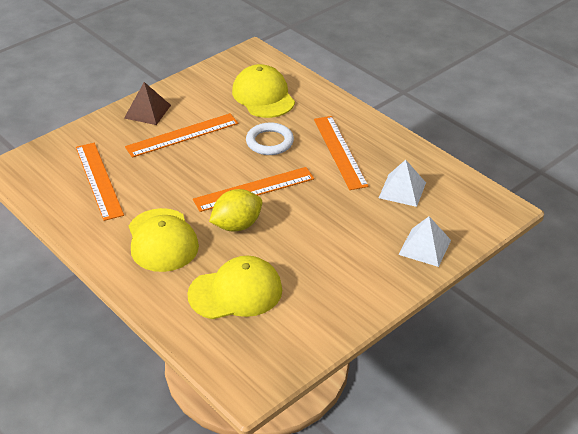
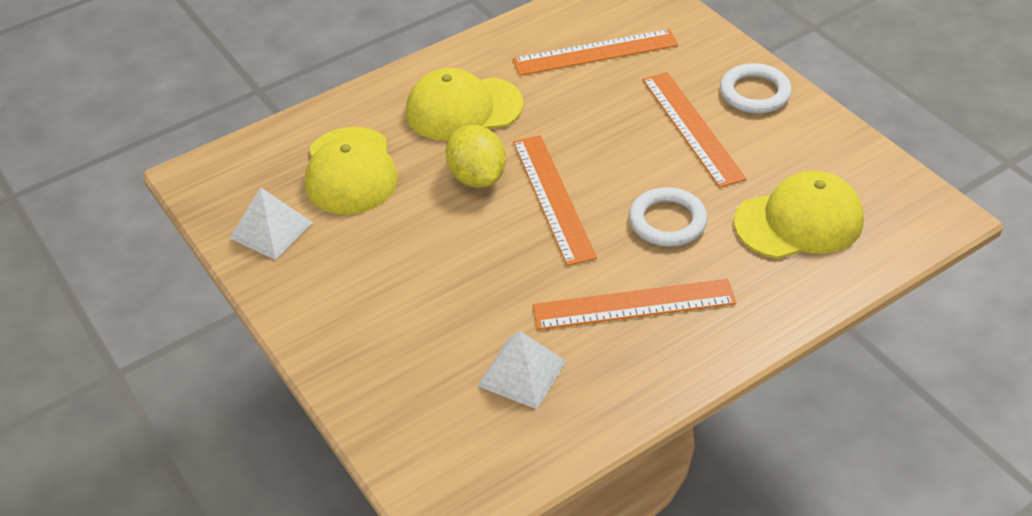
camera: 100 degrees right, 5 degrees up
(147, 111) = (755, 93): brown pyramid -> white ring
(425, 247) = (380, 380): white pyramid -> white pyramid (271, 230)

